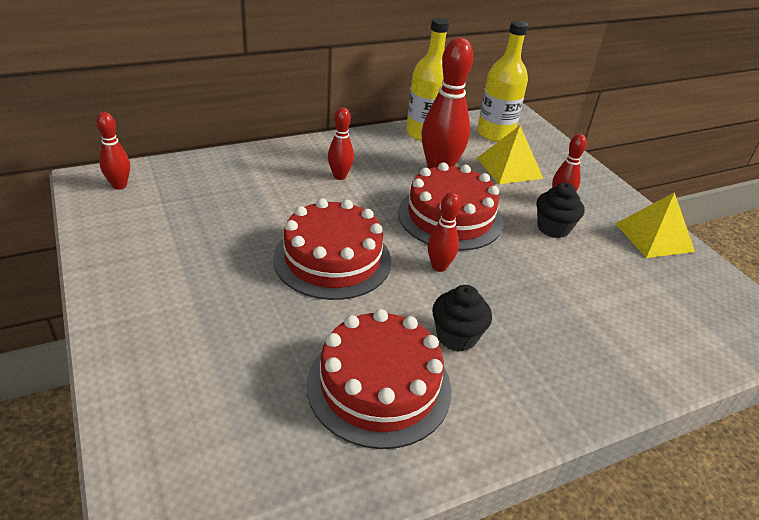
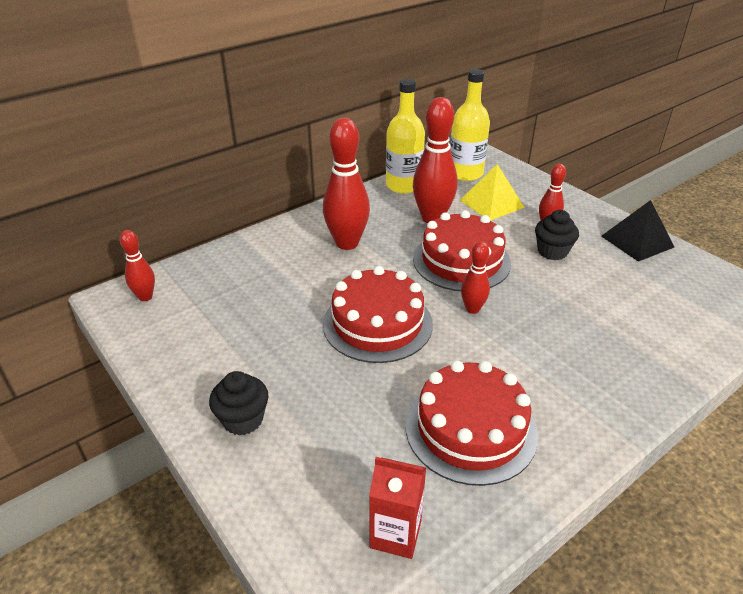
camera: 10 degrees left, 0 degrees up
(248, 472) = (395, 534): none -> red carton
(340, 176) = (347, 243): red bowling pin -> red bowling pin, size x1.86
(456, 336) = (515, 368): black cupcake -> black cupcake (243, 419)
(654, 237) = (637, 241): yellow pyramid -> black pyramid

